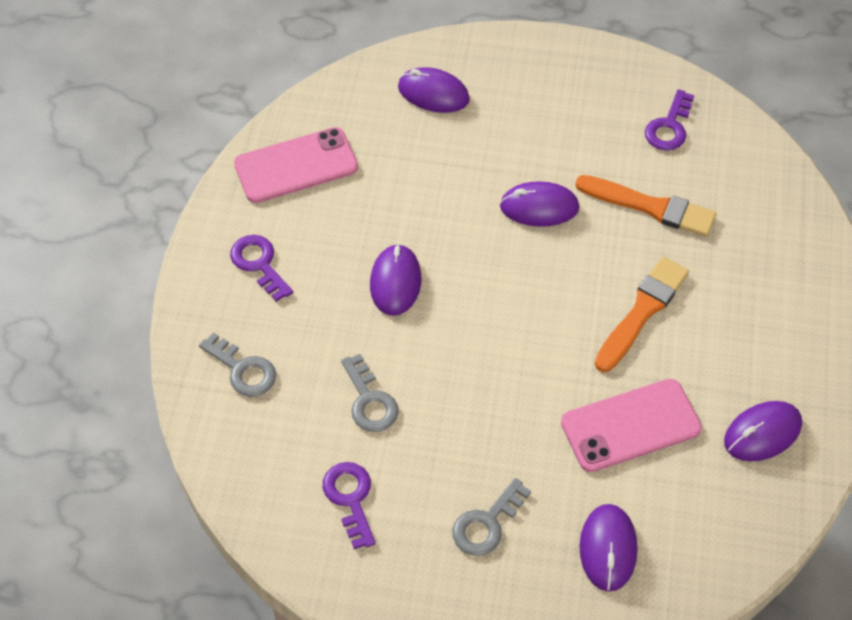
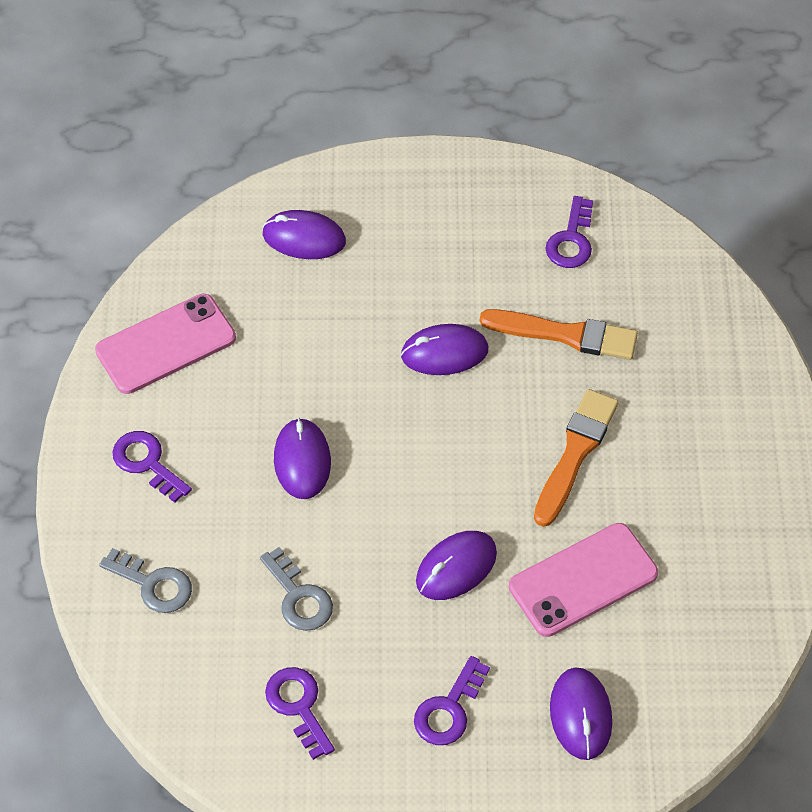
camera: 10 degrees left, 0 degrees up
(486, 524) = (449, 709): grey key -> purple key
(762, 433) = (722, 566): purple mouse -> purple mouse (456, 567)

